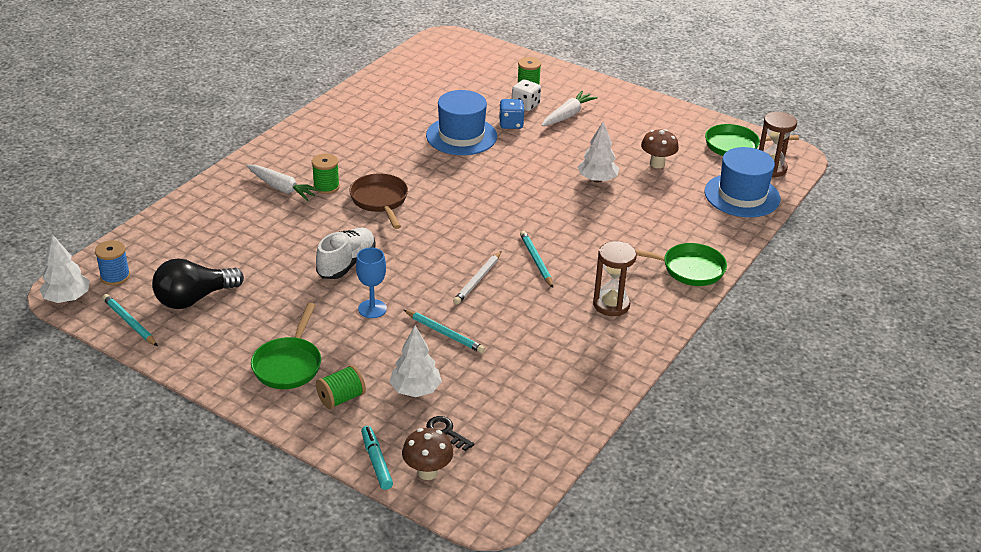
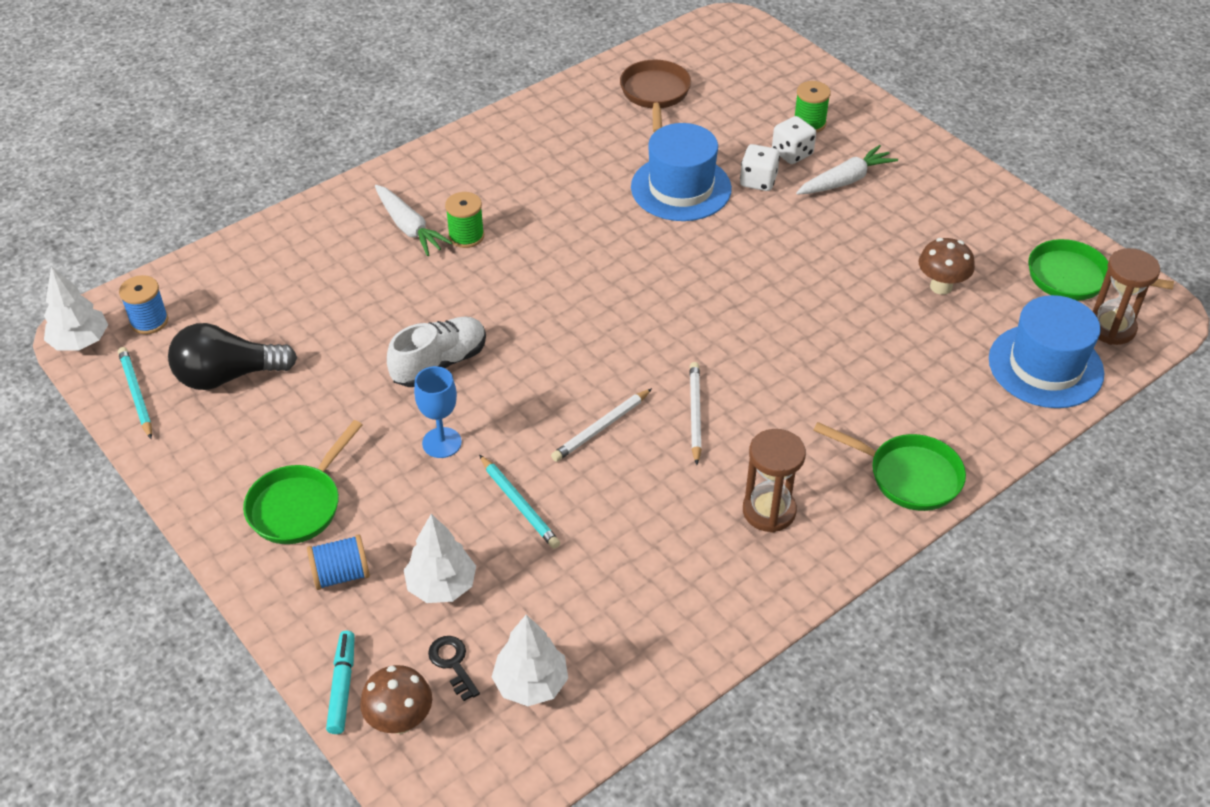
camera: 20 degrees right, 10 degrees up
(341, 398) = (341, 574): green spool -> blue spool
(380, 200) = (526, 272): brown pan -> brown pan (655, 94)
(511, 124) = (758, 181): blue dice -> white dice
(536, 260) = (695, 414): turquoise pencil -> white pencil
(597, 179) = (840, 296): white tree -> white tree (531, 683)

